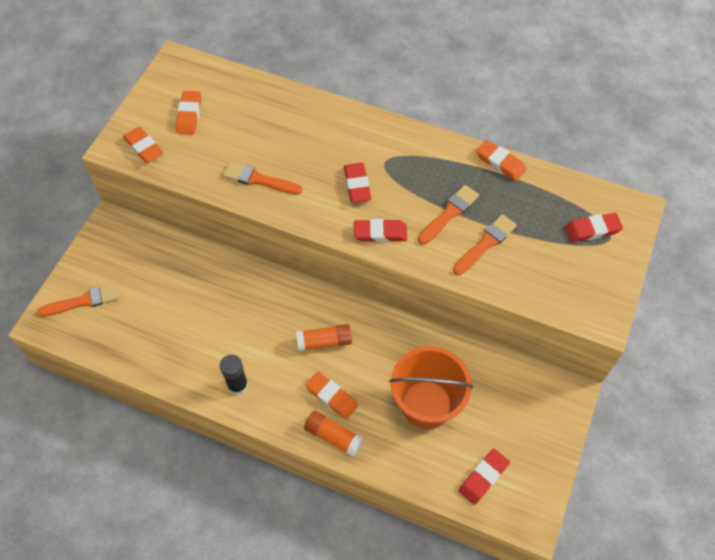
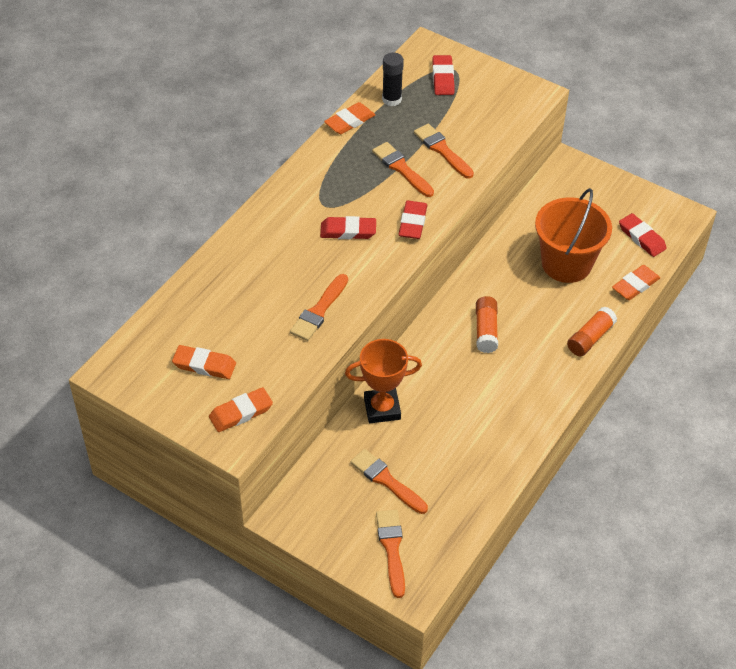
camera: 80 degrees left, 10 degrees down
(149, 287) = (386, 480): none -> orange brush
(222, 272) = (382, 408): none -> orange trophy
(238, 385) = (524, 409): black glue stick -> black glue stick (391, 99)
(332, 396) = (548, 333): orange eraser -> orange eraser (635, 285)

